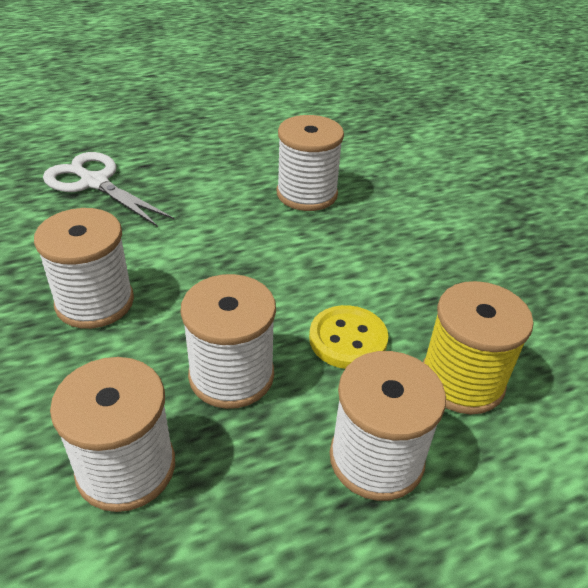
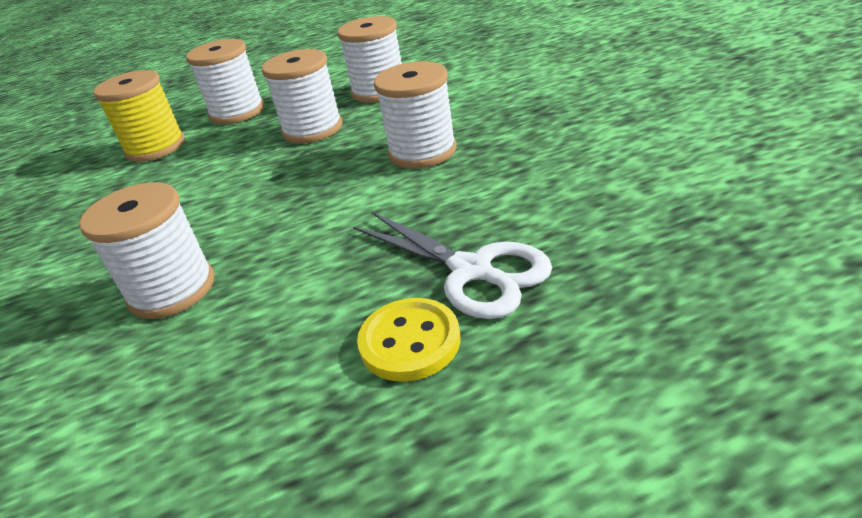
camera: 170 degrees left, 5 degrees down
(348, 339) = (219, 157): yellow button -> yellow button (410, 342)

